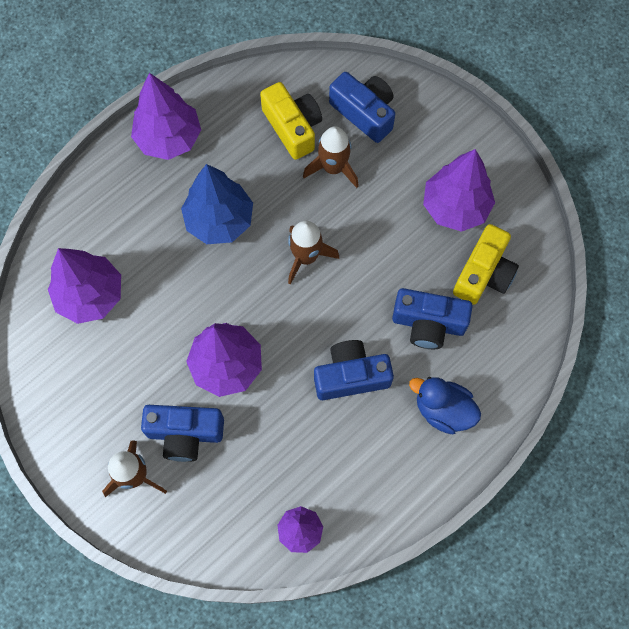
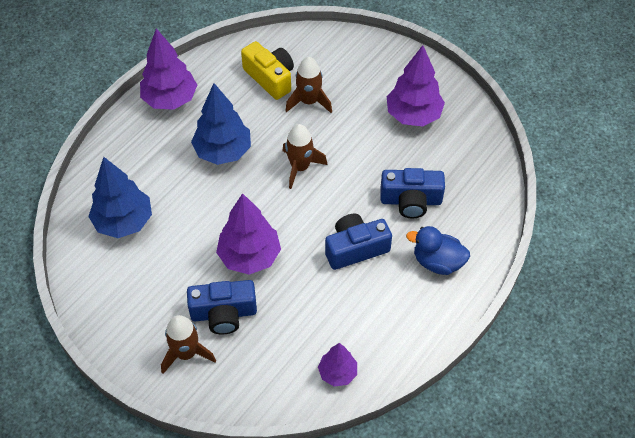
camera: 10 degrees left, 15 degrees down
(90, 296) = (124, 222): purple tree -> blue tree
(364, 113) = (326, 60): blue camera -> none
(484, 274) = (447, 158): yellow camera -> none

